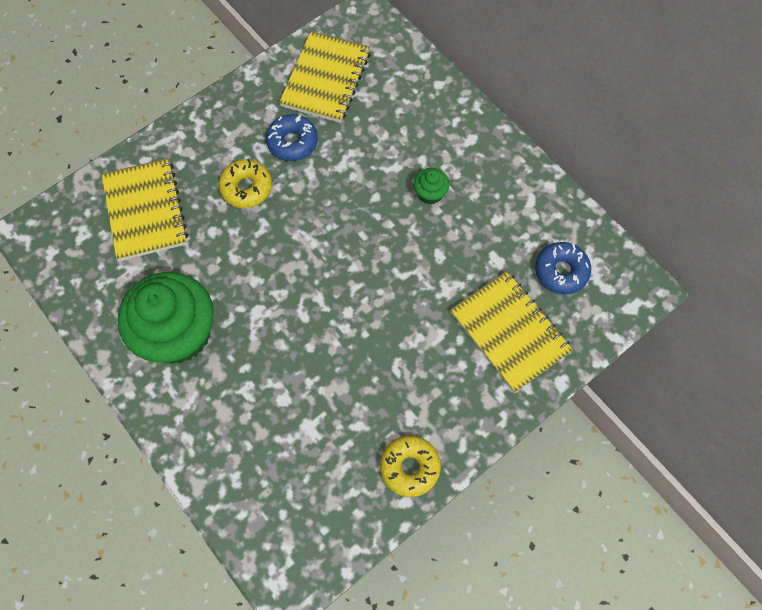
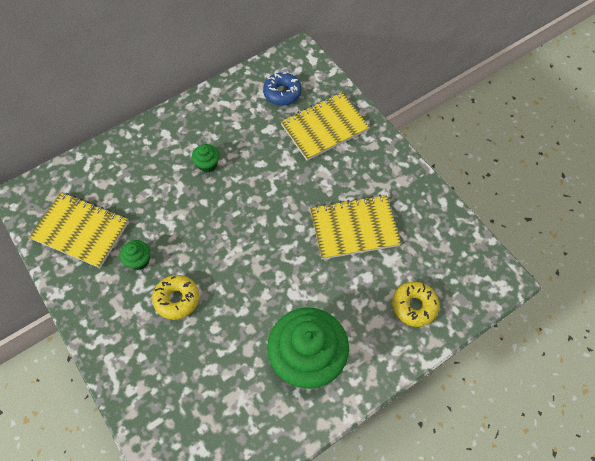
camera: 85 degrees left, 5 degrees down
(145, 211) = (184, 388): yellow notebook -> yellow notebook (354, 228)
(292, 142) = (139, 260): blue donut -> green cupcake
(409, 467) = (419, 196): yellow donut -> yellow donut (414, 306)

